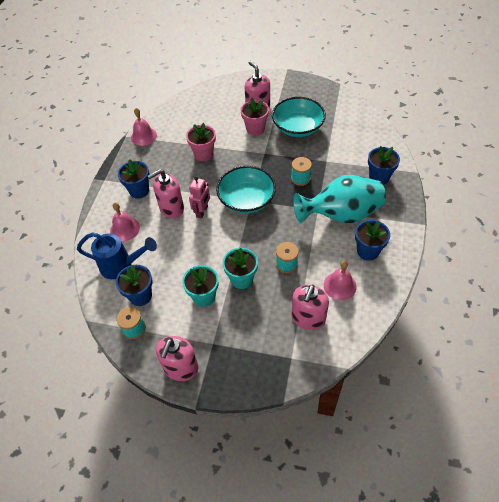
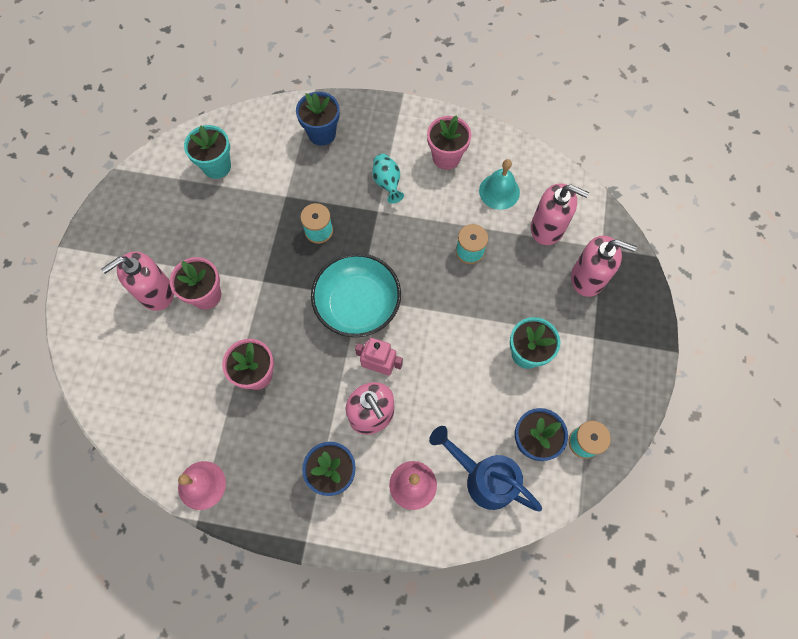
camera: 95 degrees left, 15 degrees up
(122, 266) = (483, 478): blue watering can -> blue watering can turned 60 degrees counterclockwise
(181, 368) = (631, 374): pink soap dispenser -> pink soap dispenser (588, 278)
(241, 279) = (496, 306): turquoise flower pot -> turquoise flower pot (217, 166)
(298, 127) = (210, 232): turquoise bowl -> none
(340, 286) = (499, 191): pink bell -> turquoise bell
(341, 215) = (387, 183): turquoise vase -> turquoise vase, size x0.43
(368, 251) = (446, 157): blue flower pot -> pink flower pot

